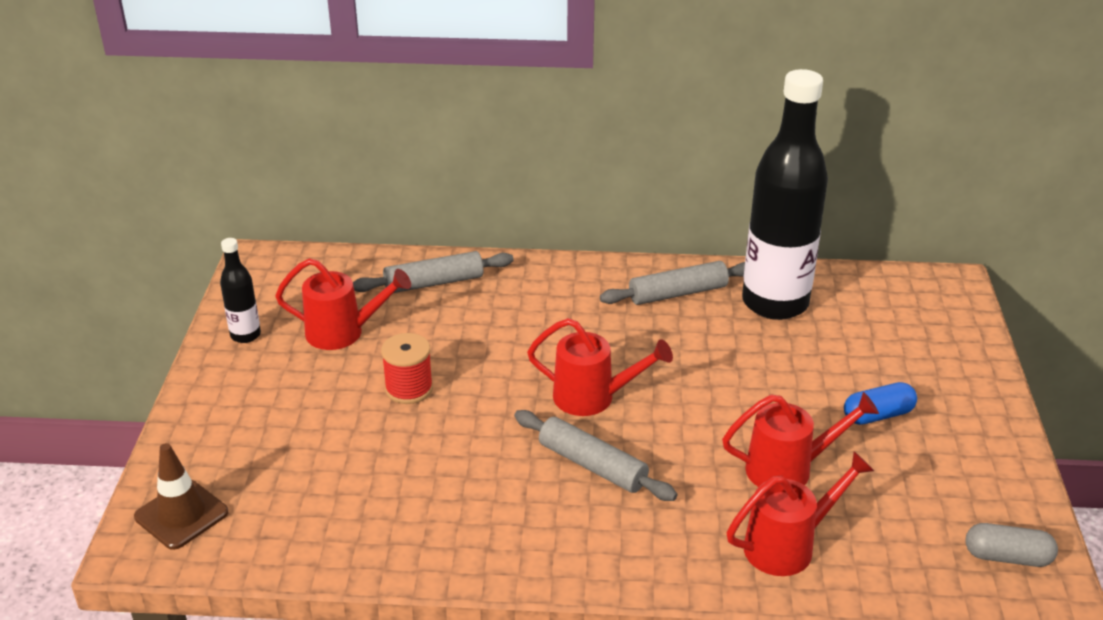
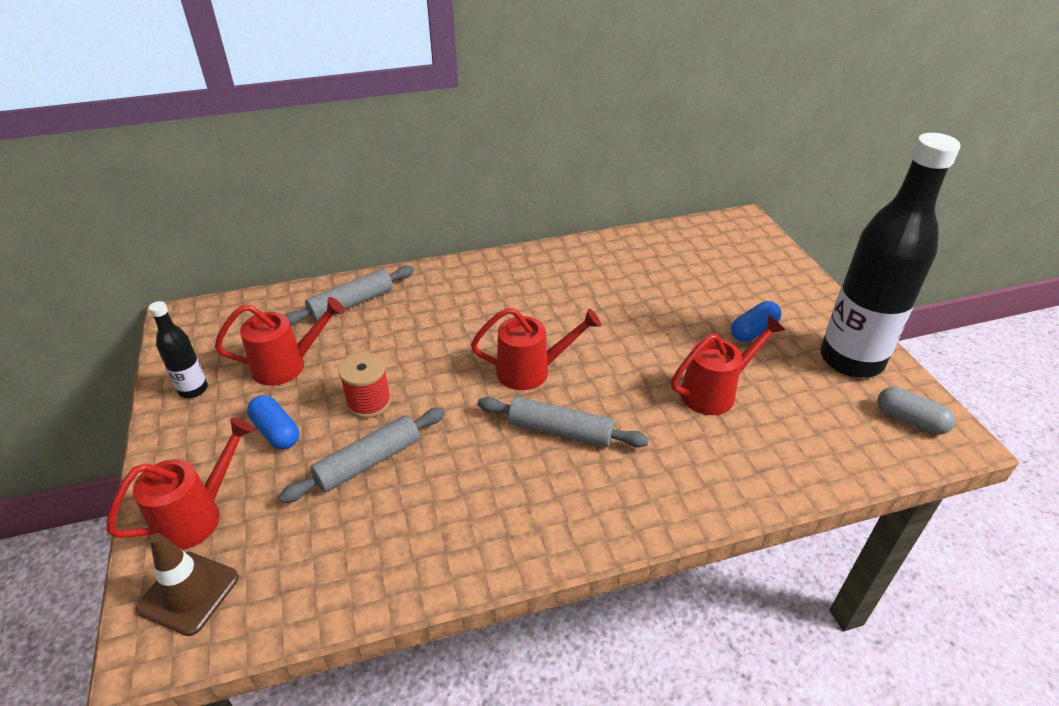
camera: 20 degrees left, 5 degrees up
(308, 394) = (276, 431): none -> blue capsule
(678, 293) = (555, 269): grey rolling pin -> grey rolling pin (368, 462)
(775, 303) = (631, 261): black bottle -> black bottle (851, 360)
(788, 546) = (751, 458): red watering can -> red watering can (197, 516)
(1007, 557) = (910, 420): grey capsule -> grey capsule turned 45 degrees clockwise

